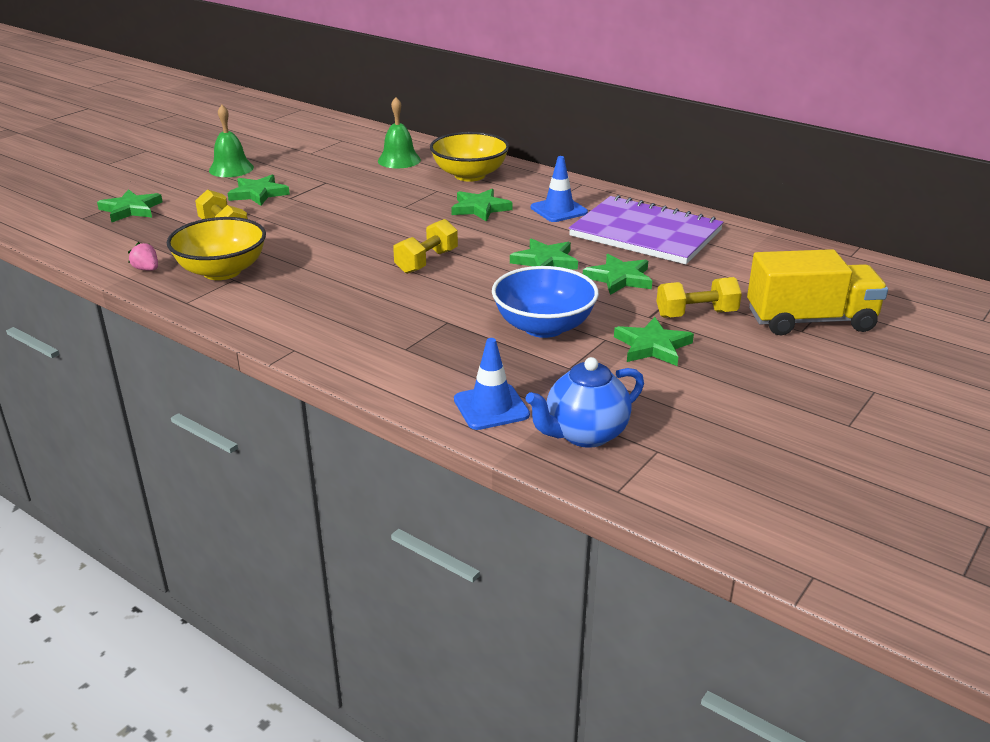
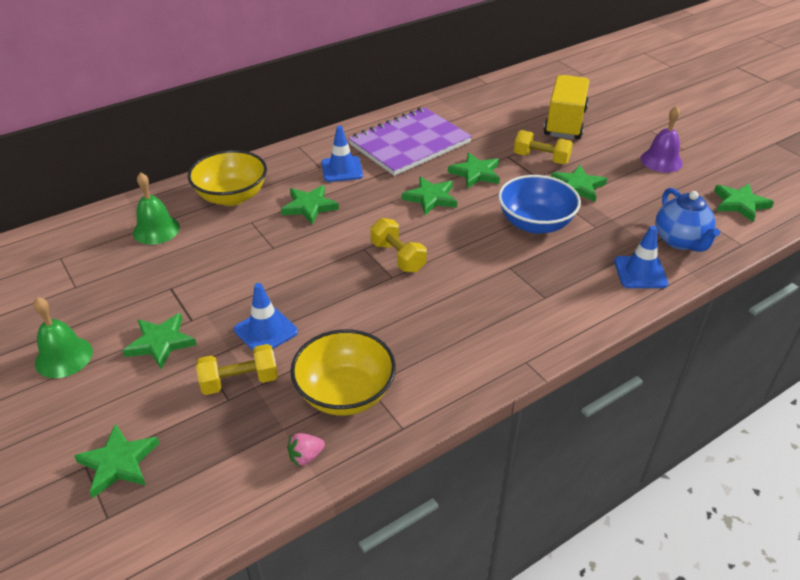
camera: 70 degrees left, 10 degrees up
(288, 226) = (266, 331): none -> blue traffic cone
(696, 314) = (541, 158): yellow dumbbell -> yellow dumbbell turned 75 degrees counterclockwise
(731, 486) = (740, 204): none -> green star
(789, 406) = (661, 161): none -> purple bell

